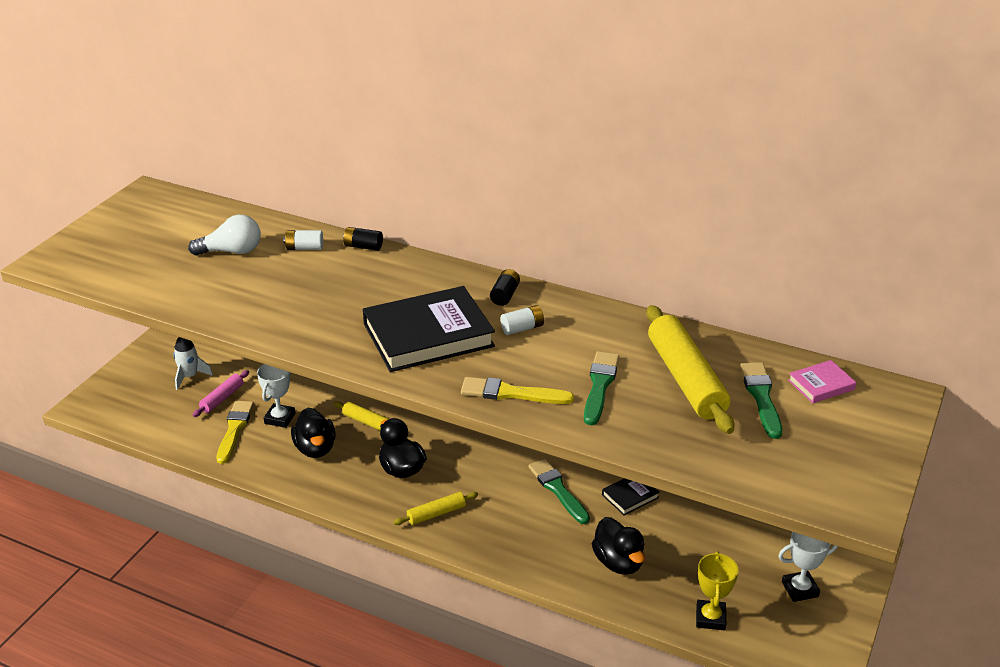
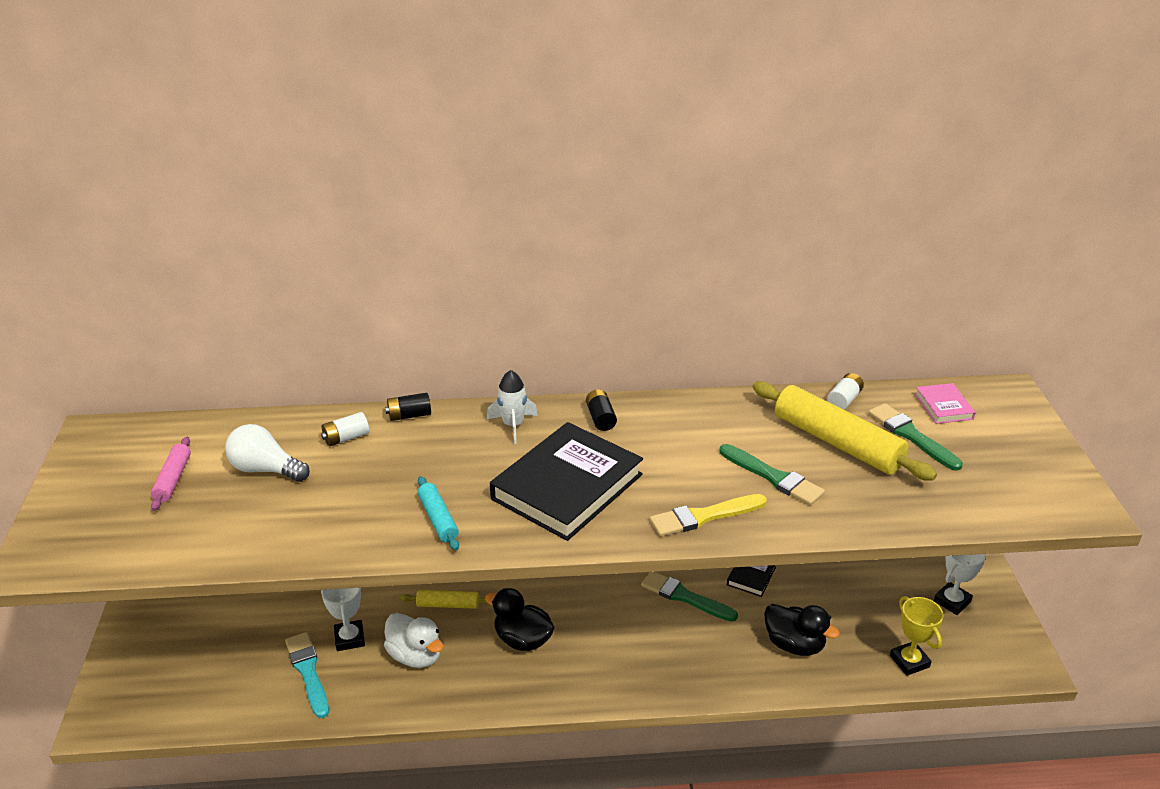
camera: 30 degrees left, 0 degrees up
(190, 376) = (206, 632): white rocket -> white rocket (513, 425)
(222, 398) = (265, 642): pink rolling pin -> pink rolling pin (173, 479)
(232, 251) = (265, 469): white light bulb -> white light bulb turned 120 degrees counterclockwise
(234, 429) = (308, 672): yellow brush -> turquoise brush
(314, 324) = (438, 519): none -> turquoise rolling pin
(315, 449) = (415, 656): black duck -> white duck
(436, 513) = (594, 671): yellow rolling pin -> none
(522, 328) = (649, 446): white battery -> white battery (844, 400)
(600, 385) = (773, 477): green brush -> green brush turned 150 degrees clockwise
(821, 385) = (943, 406): pink book -> pink book turned 45 degrees counterclockwise

